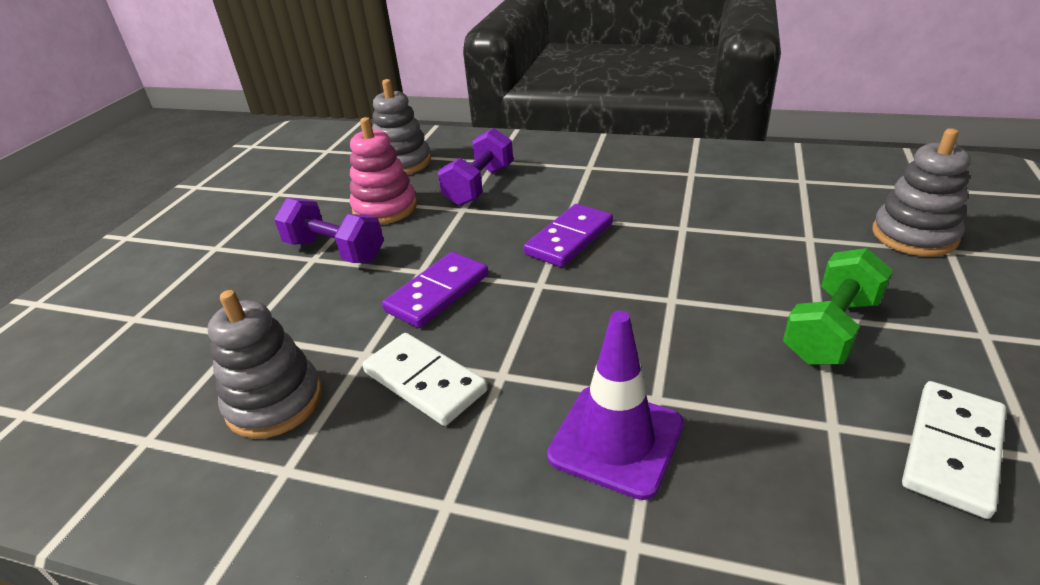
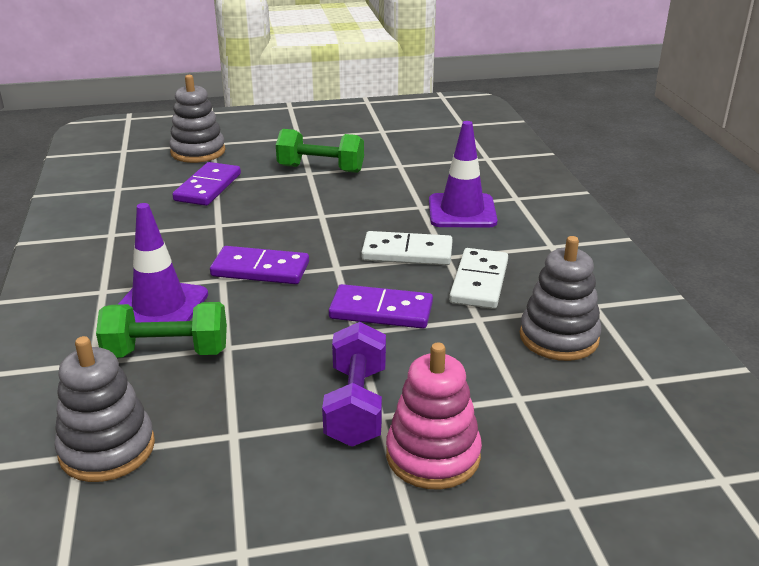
camera: 120 degrees left, 5 degrees down
(385, 208) = (247, 408): pink stacking toy -> pink stacking toy (433, 455)
(479, 186) = (167, 352): purple dumbbell -> green dumbbell
(545, 187) = (159, 306): none -> purple traffic cone
(787, 231) = (208, 187): none -> purple domino
(952, 450) = (393, 144): white domino -> white domino (407, 253)

